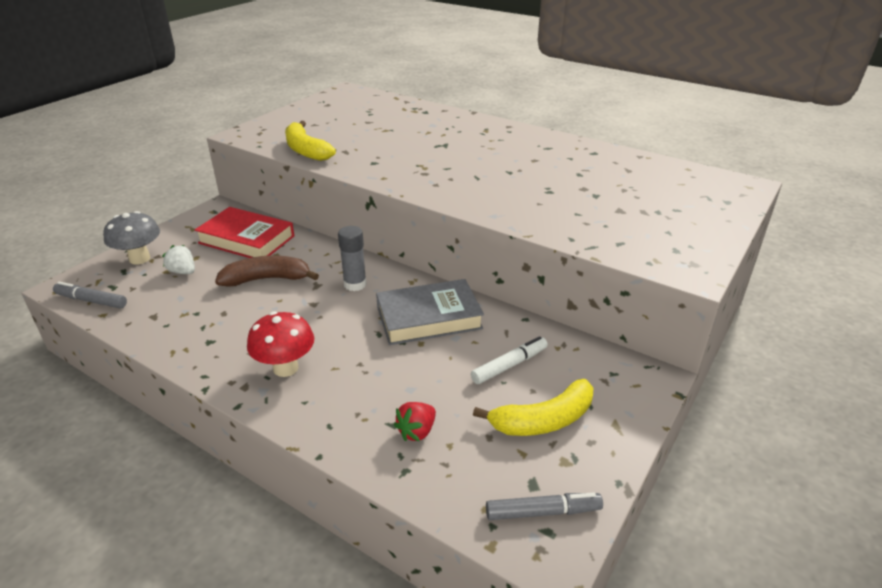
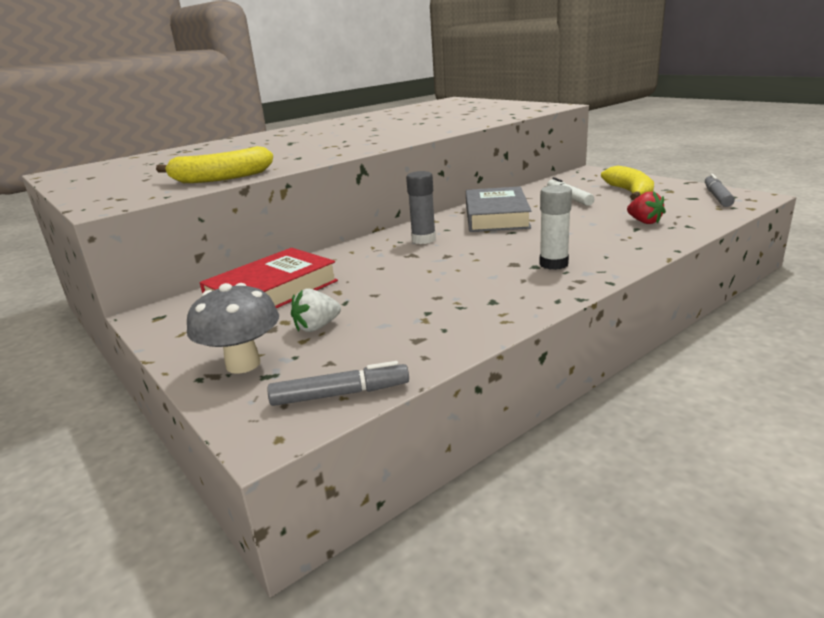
camera: 70 degrees left, 10 degrees down
(91, 301) = (340, 394): grey marker -> grey marker turned 135 degrees counterclockwise
(267, 279) = (381, 277): brown banana -> none
(285, 368) = (553, 264): red mushroom -> white glue stick

